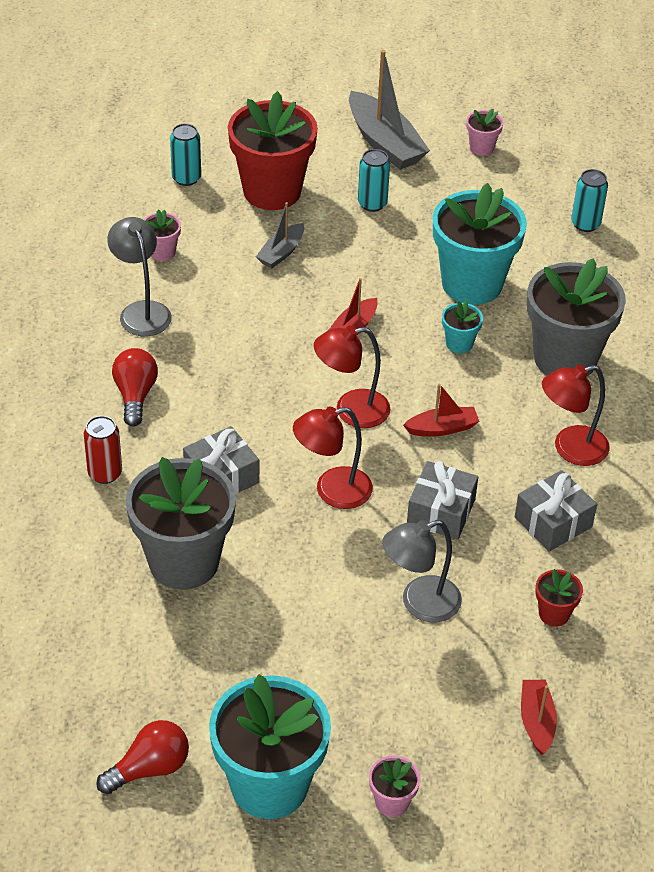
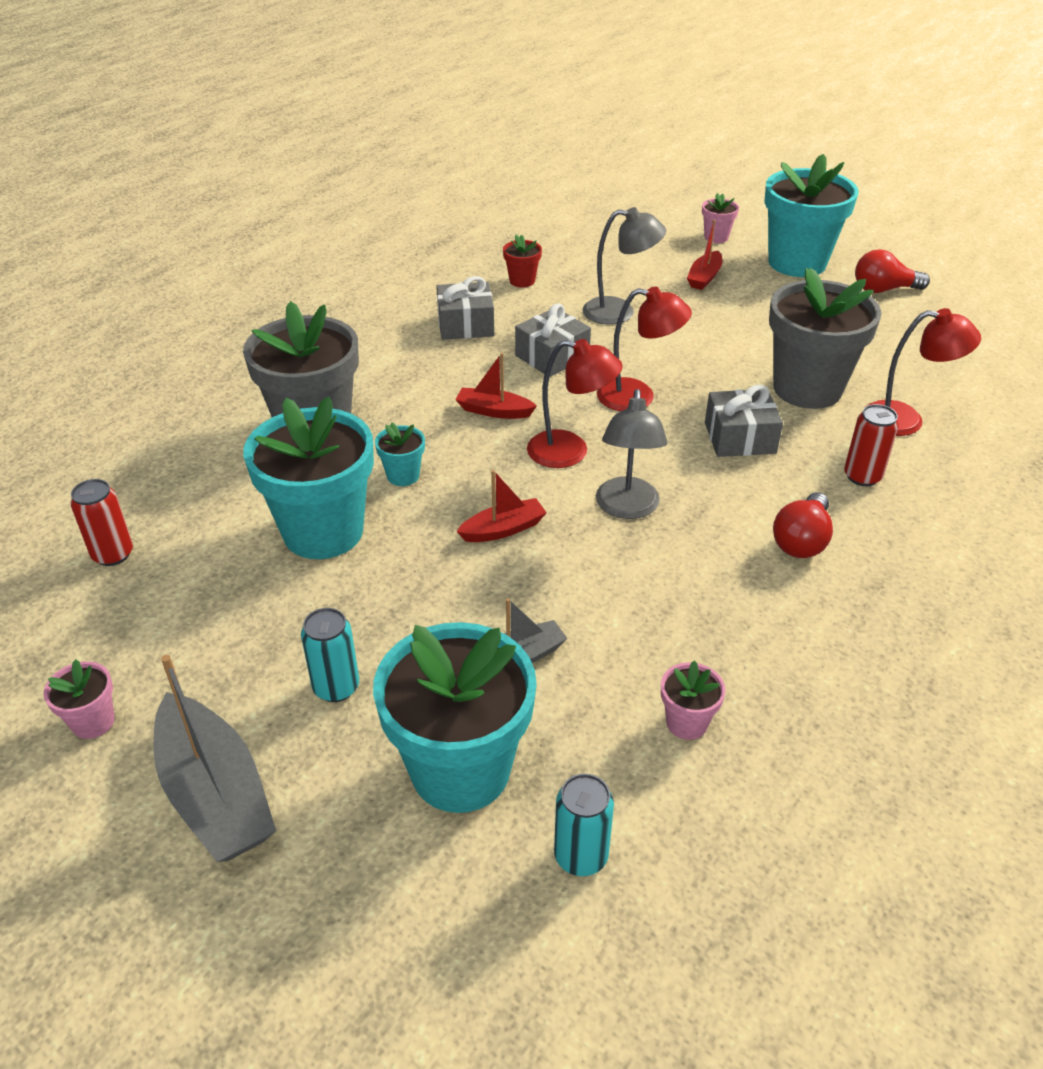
camera: 150 degrees left, 5 degrees down
(141, 311) = (754, 641): grey lamp -> grey lamp (627, 508)
(272, 191) = (460, 770): red flower pot -> turquoise flower pot
(385, 143) = (216, 794): grey boat -> grey boat turned 150 degrees clockwise
(536, 721) = (588, 242): red boat -> red boat (704, 277)
(570, 449) = (395, 363): red lamp -> red lamp (905, 420)
(585, 224) = (113, 554): turquoise can -> red can

